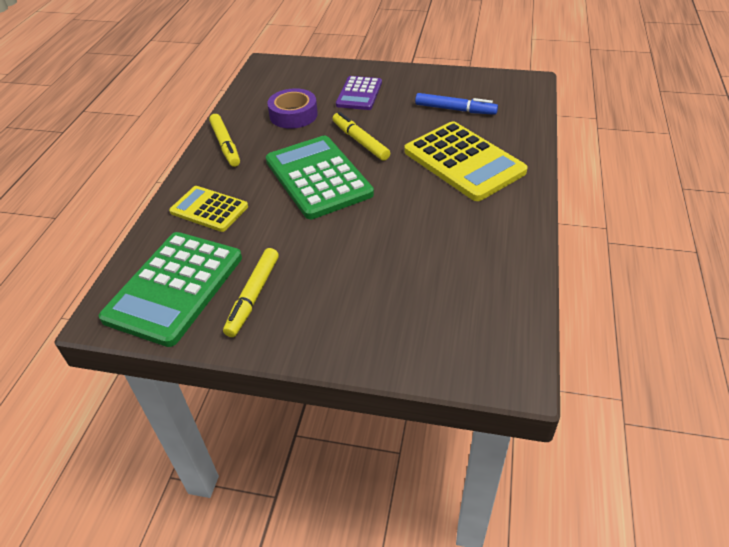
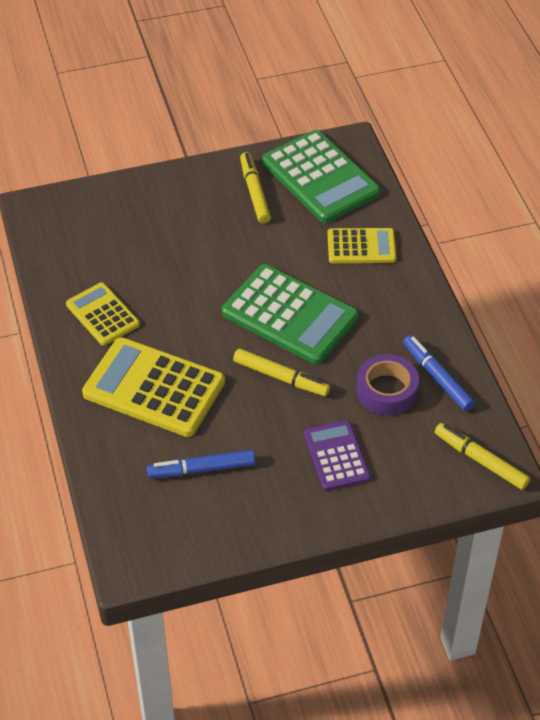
camera: 150 degrees right, 5 degrees up
(175, 288) = (320, 177): green calculator -> green calculator turned 150 degrees clockwise
(225, 145) = (420, 321): yellow marker -> yellow marker (480, 460)
(252, 112) = (437, 377): none -> blue marker
(482, 227) = (102, 315): none -> yellow calculator

